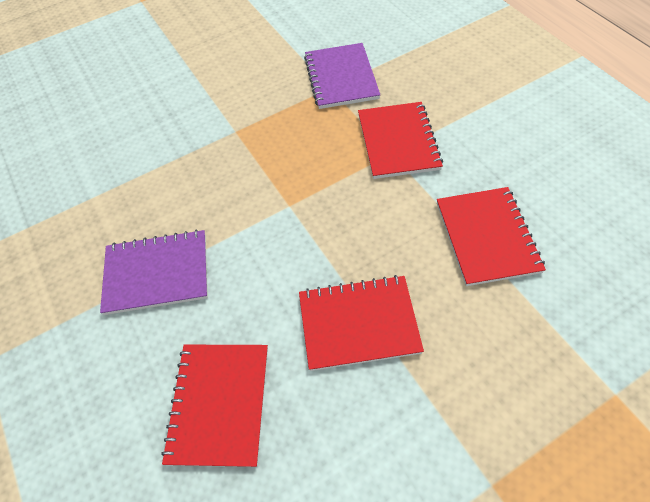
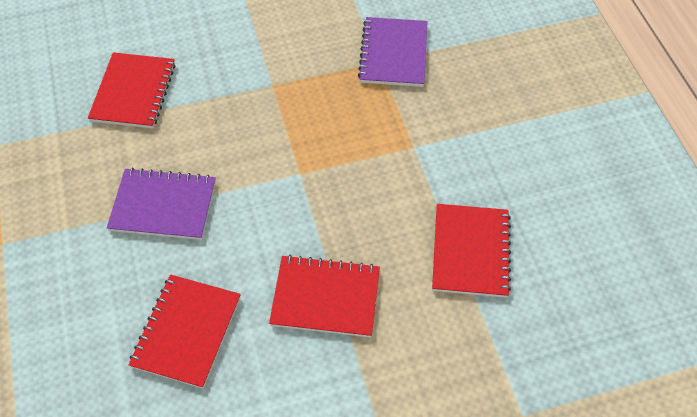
camera: 10 degrees right, 0 degrees up
(398, 142) = (424, 137): red notebook -> red notebook (133, 92)

